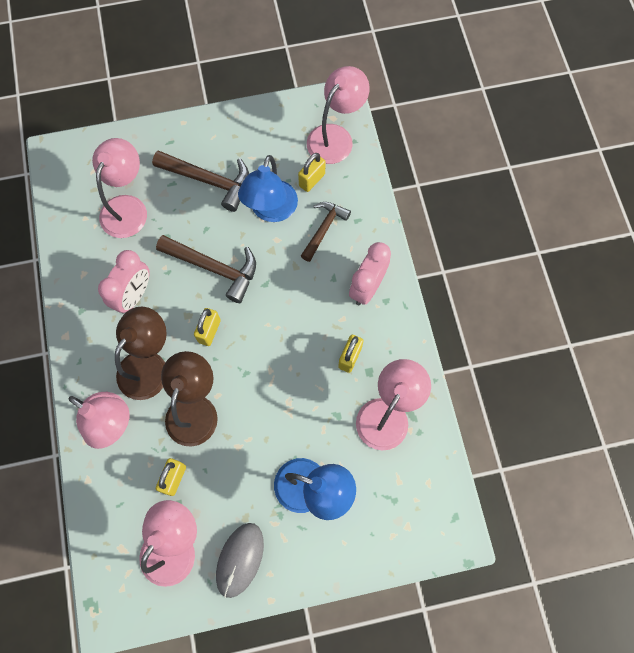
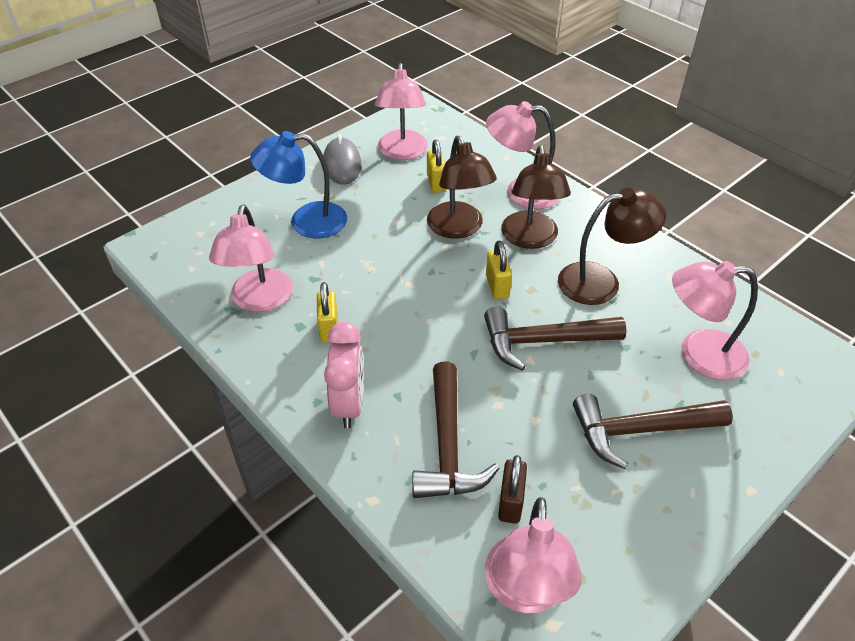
camera: 150 degrees right, 25 degrees down
(127, 207) = (699, 354): pink lamp -> pink lamp turned 105 degrees clockwise
(134, 295) = (601, 281): pink clock -> brown lamp
(271, 210) = (532, 434): blue lamp -> none
(312, 180) = (510, 502): yellow padlock -> brown padlock
(324, 229) = (448, 446): brown hammer -> brown hammer, size x1.50

